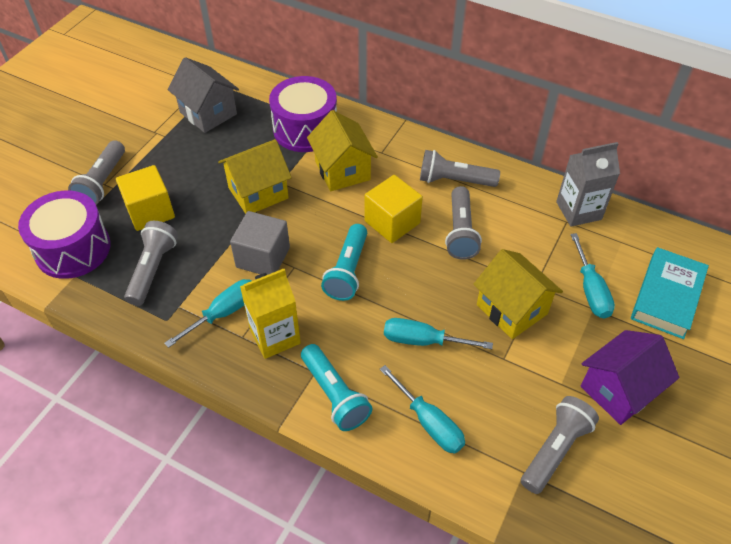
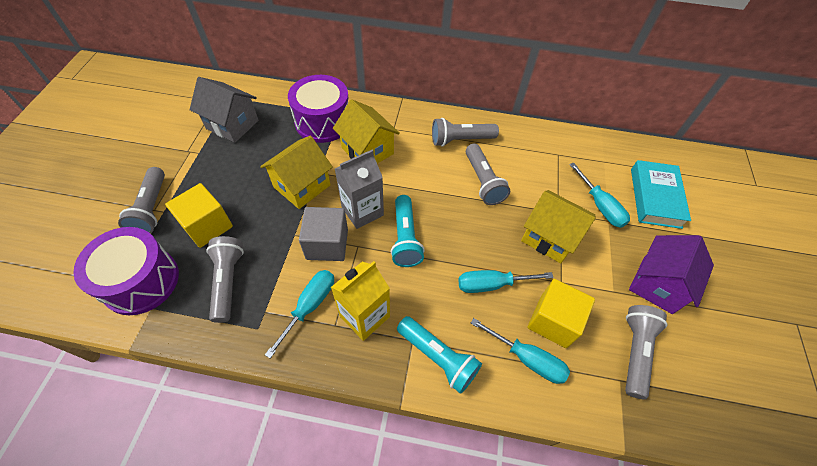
camera: 20 degrees left, 5 degrees up
(392, 222) = (425, 186): yellow cube -> yellow cube (553, 321)
(578, 210) = (563, 144): grey carton -> grey carton (362, 211)

